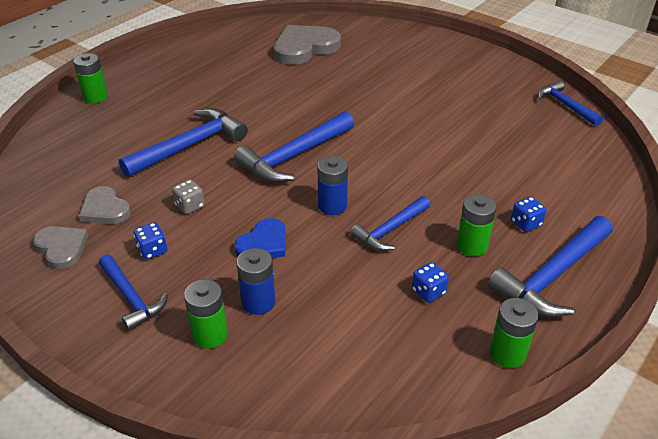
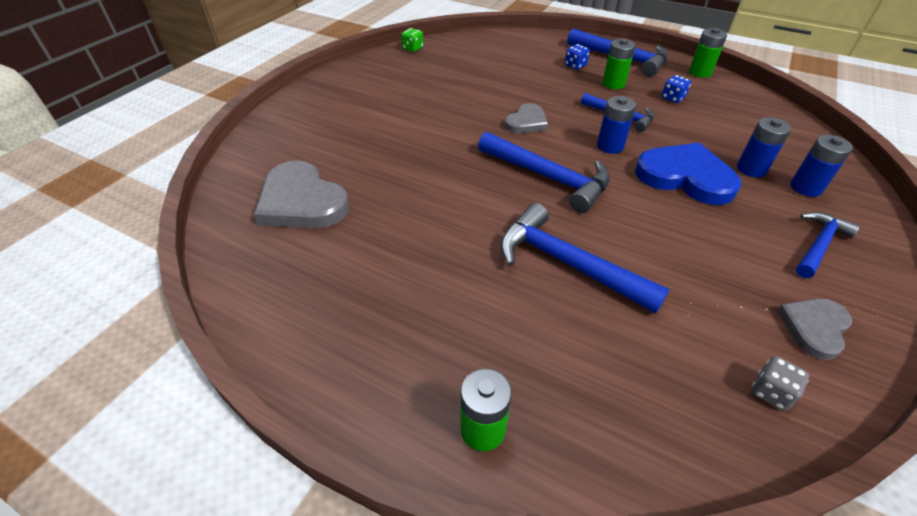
camera: 100 degrees left, 5 degrees up
(105, 209) = (727, 310): grey heart -> grey heart (526, 122)
(152, 250) = (752, 247): blue dice -> none
(190, 206) = (671, 236): grey dice -> grey dice (771, 392)
(210, 334) = (805, 187): green battery -> blue battery
(263, 243) = (685, 177): blue heart -> blue heart, size x1.74
(565, 105) = (413, 48): blue hammer -> green dice

